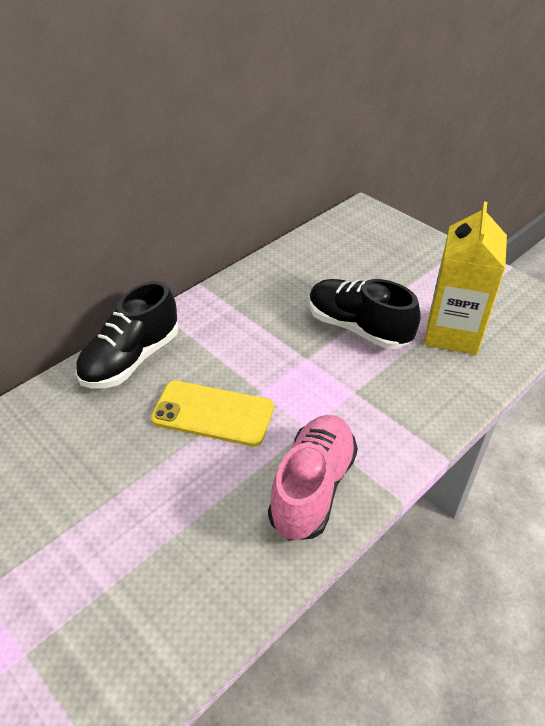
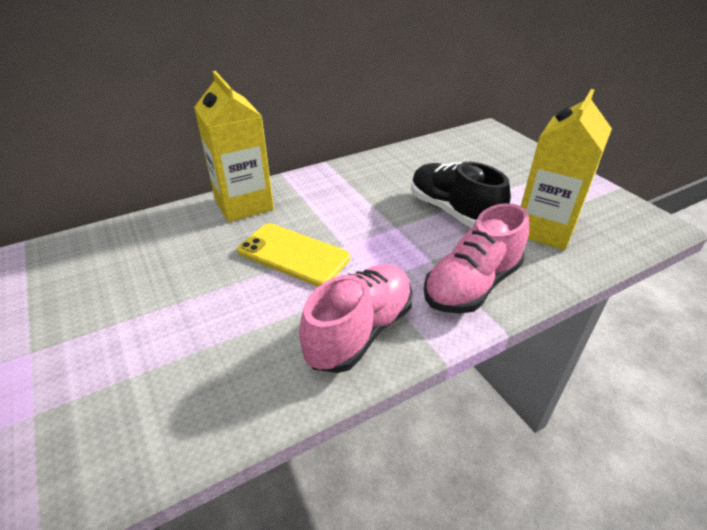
camera: 15 degrees right, 5 degrees down
(131, 359) = (244, 204): black shoe -> yellow carton
(402, 413) = (472, 285): none -> pink shoe

